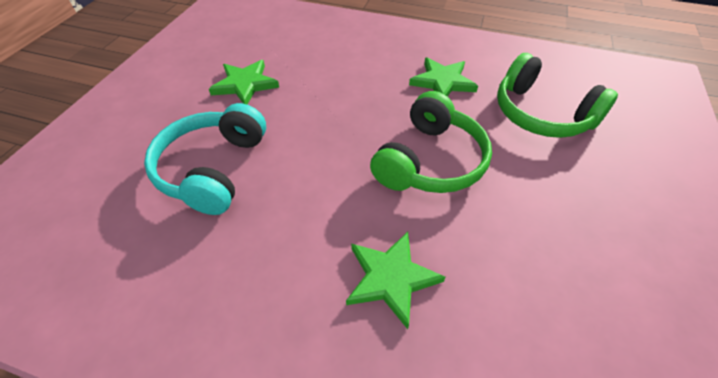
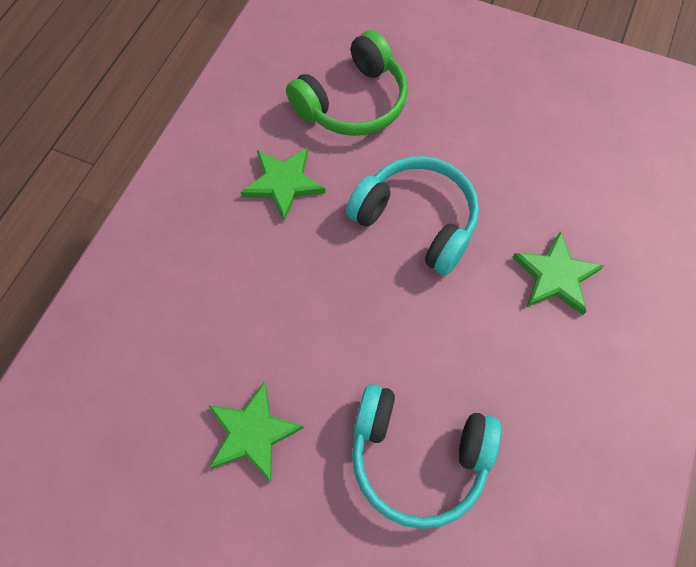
camera: 85 degrees left, 15 degrees up
(430, 161) = (416, 221): green headphones -> turquoise headphones

